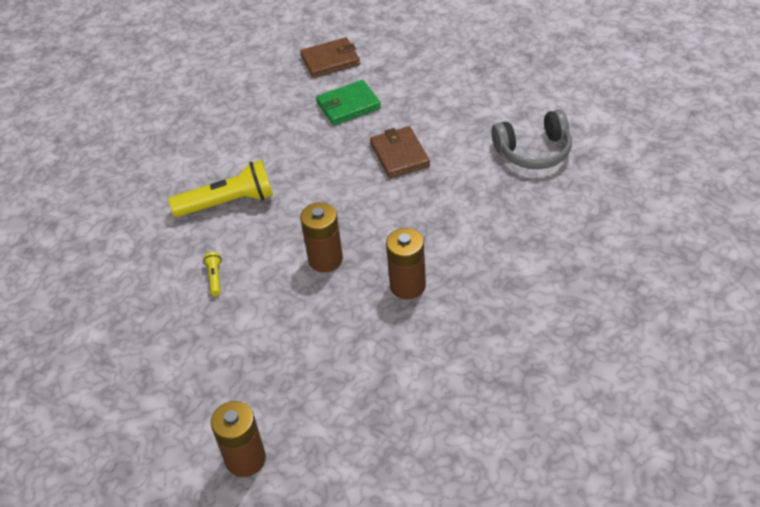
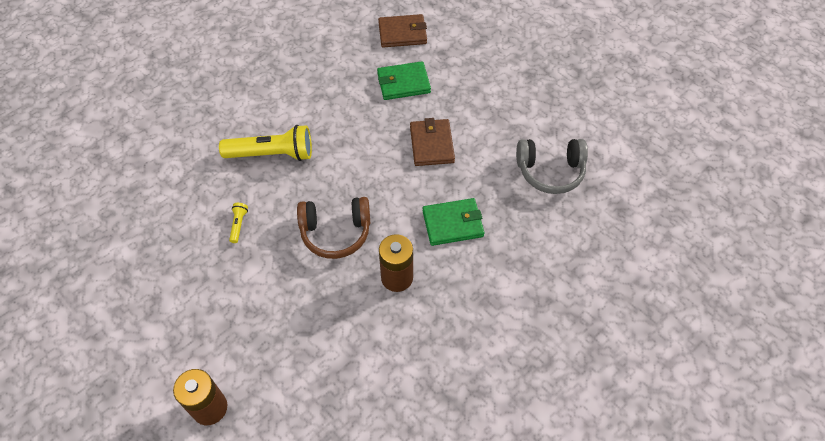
camera: 10 degrees right, 10 degrees up
(325, 259) = (335, 232): brown battery -> brown headphones
(449, 222) = (452, 223): none -> green wallet

